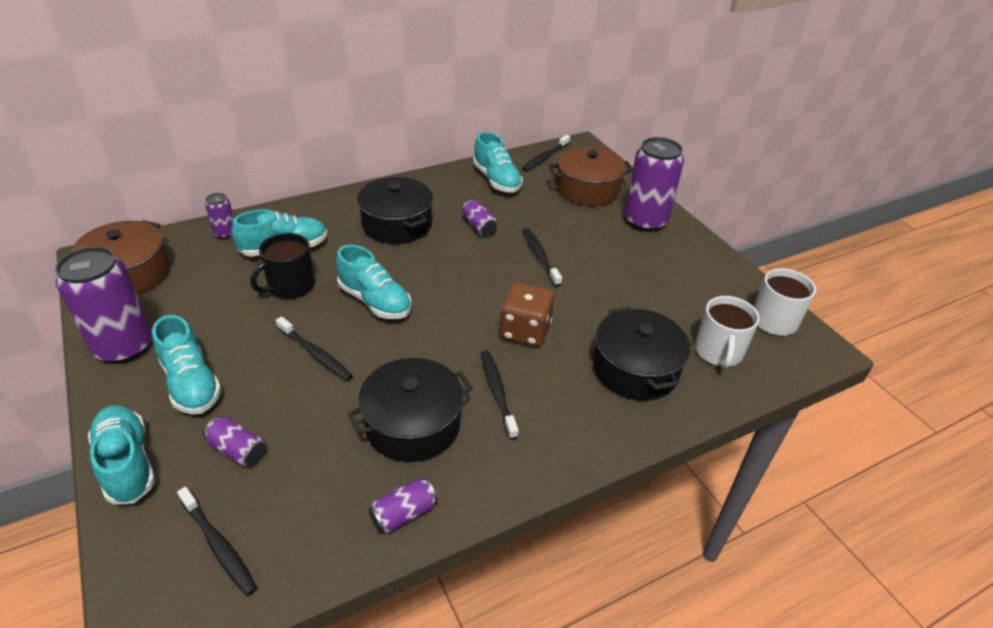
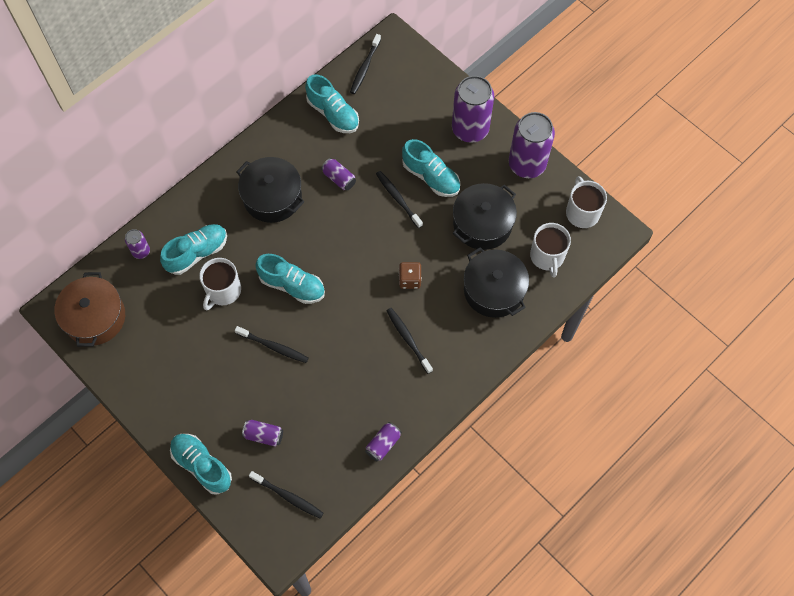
camera: 15 degrees left, 25 degrees up
(124, 346) = (138, 383): purple can -> purple can (527, 164)
(191, 383) = (204, 397): turquoise shoe -> turquoise shoe (431, 177)
(290, 286) = (223, 291): black mug -> white mug
(413, 424) = (363, 382): black pot -> black pot (482, 224)
(525, 331) = (410, 280): brown dice -> brown dice, size x0.65
(587, 189) = (413, 102): brown pot -> none

